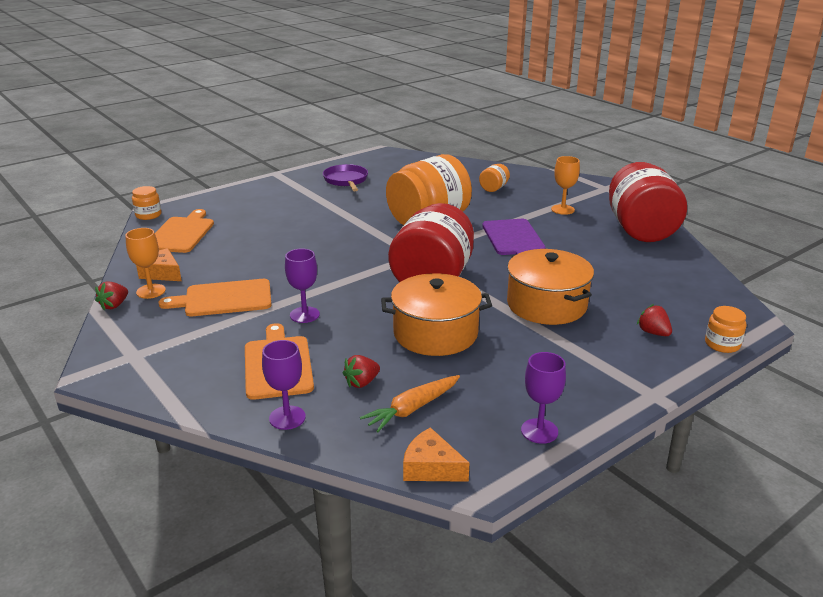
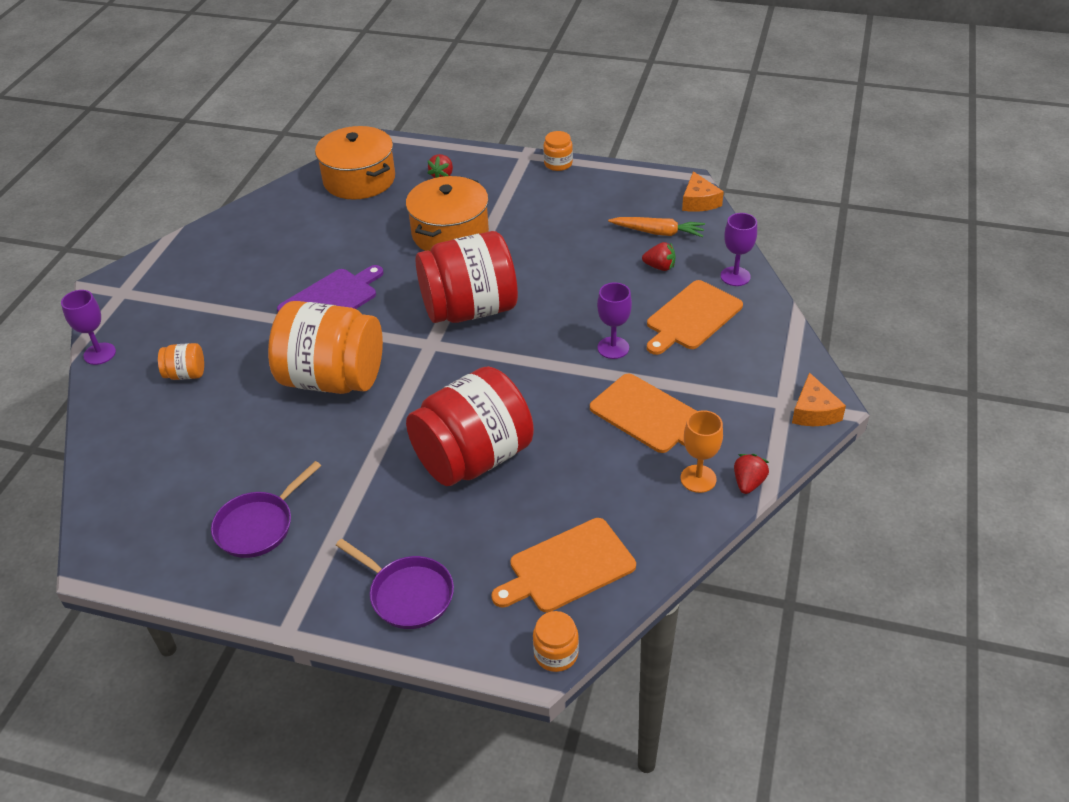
camera: 125 degrees left, 15 degrees up
(114, 305) = (748, 483): red strawberry -> red strawberry turned 60 degrees counterclockwise
(162, 273) = (661, 501): orange cheese -> orange cheese (814, 411)
(244, 197) = (407, 594): none -> purple pan
(435, 333) = (557, 266): orange pot -> orange pot (359, 179)
(539, 431) = (616, 180): purple goblet -> purple goblet (99, 354)
(562, 209) = (218, 298): orange goblet -> none
(640, 230) = (236, 235): red jar -> red jar (473, 458)
(722, 344) = (428, 147): orange jar -> orange jar (558, 164)

